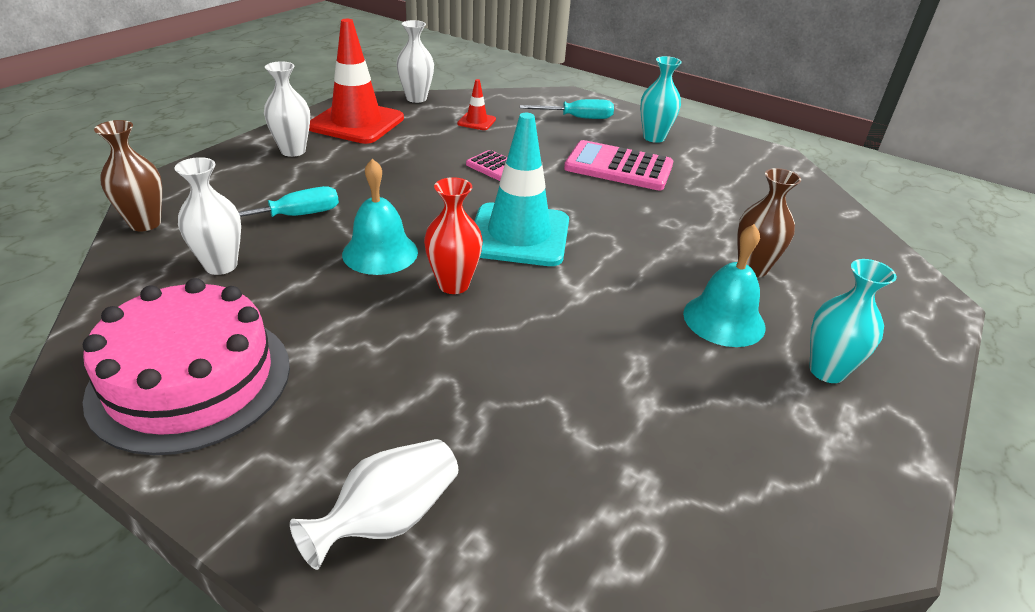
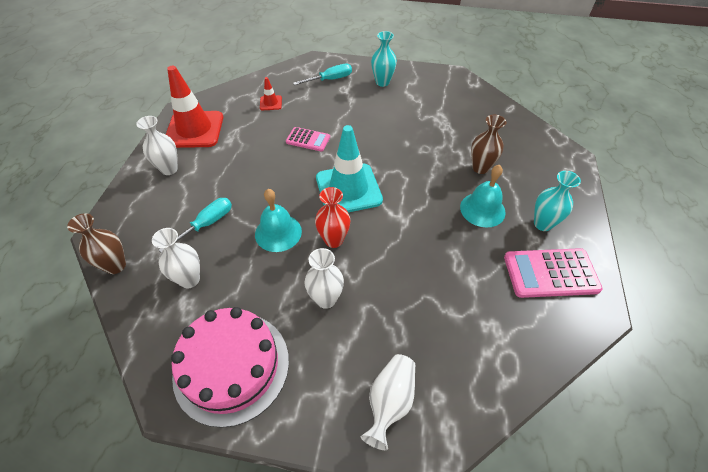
camera: 20 degrees left, 15 degrees up
(416, 98) = (219, 94): white vase -> white vase (326, 299)
(618, 167) = (375, 114): pink calculator -> pink calculator (550, 273)

